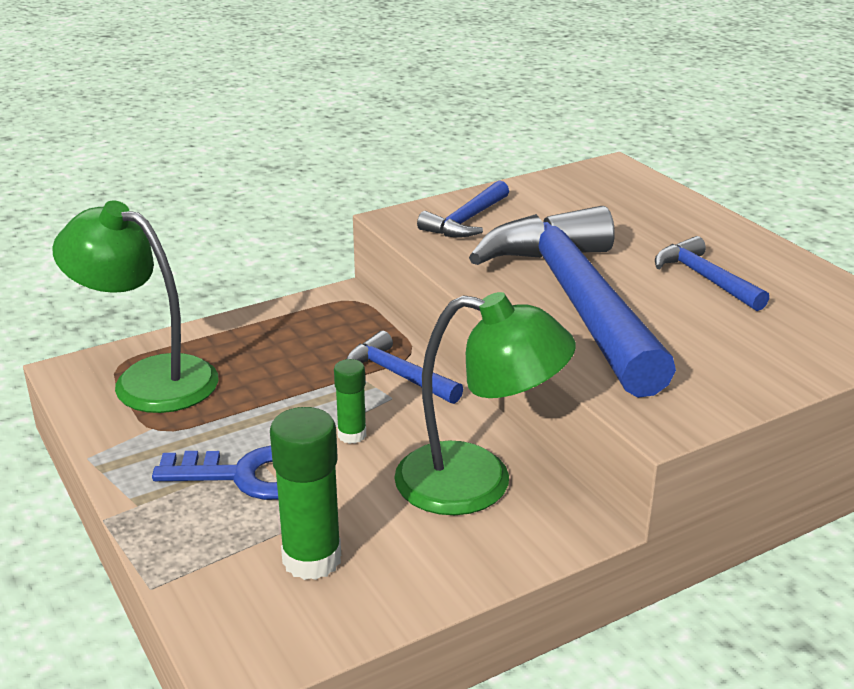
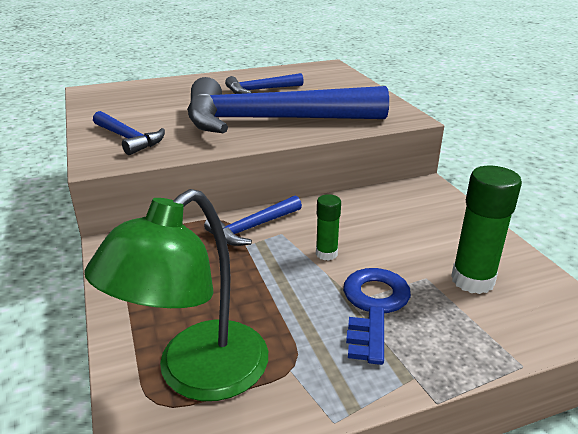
camera: 80 degrees left, 0 degrees up
(478, 483) = (388, 211): green lamp -> none

